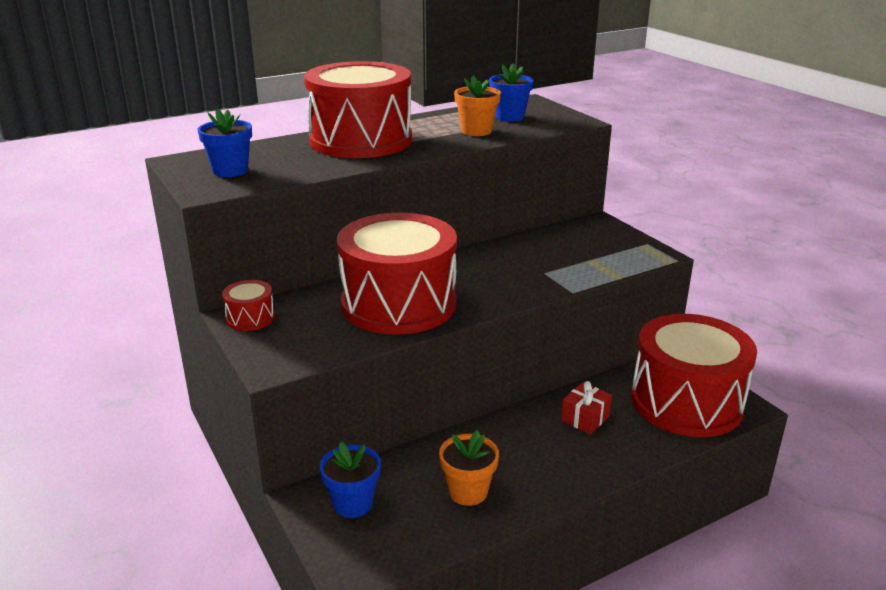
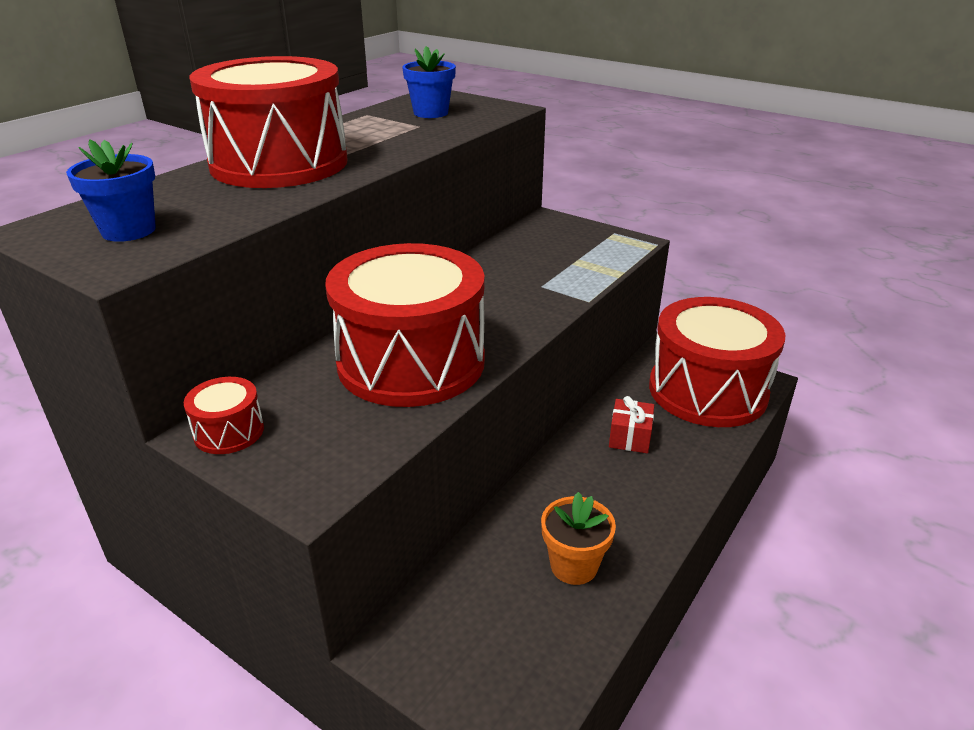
camera: 25 degrees left, 5 degrees up
(353, 503) = (454, 632): blue flower pot -> none
(476, 131) = (410, 133): orange flower pot -> none

